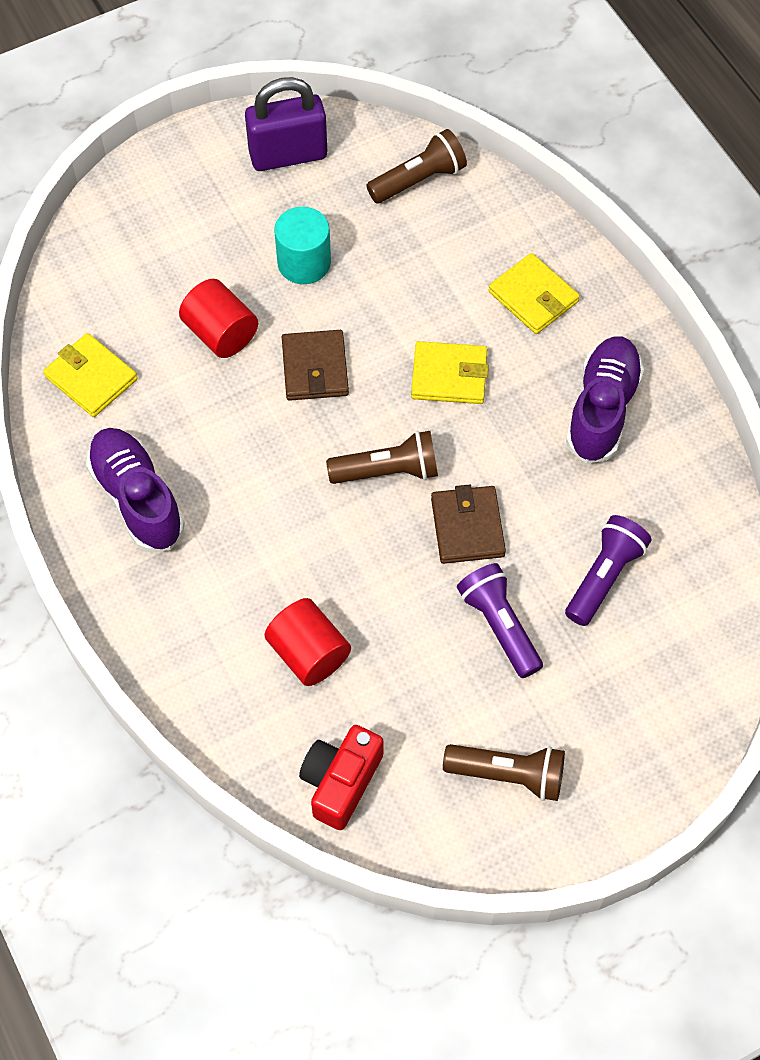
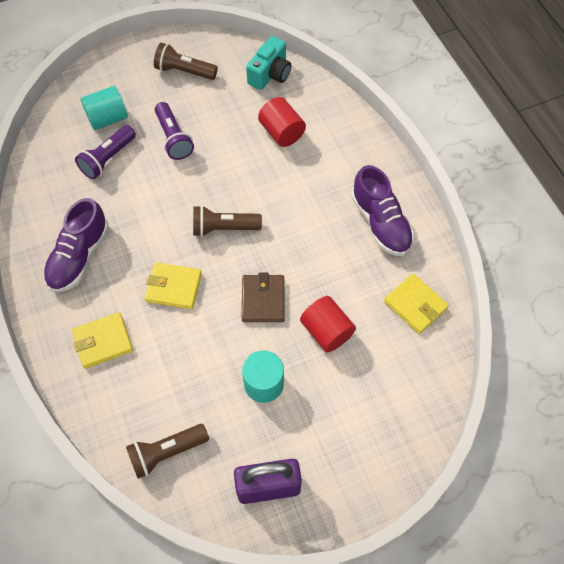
camera: 175 degrees left, 0 degrees up
(341, 782) = (270, 74): red camera -> turquoise camera
(467, 527) = (181, 191): brown wallet -> none
(533, 297) = (103, 341): yellow wallet -> yellow wallet turned 75 degrees counterclockwise
(626, 656) = (108, 118): none -> turquoise cylinder

